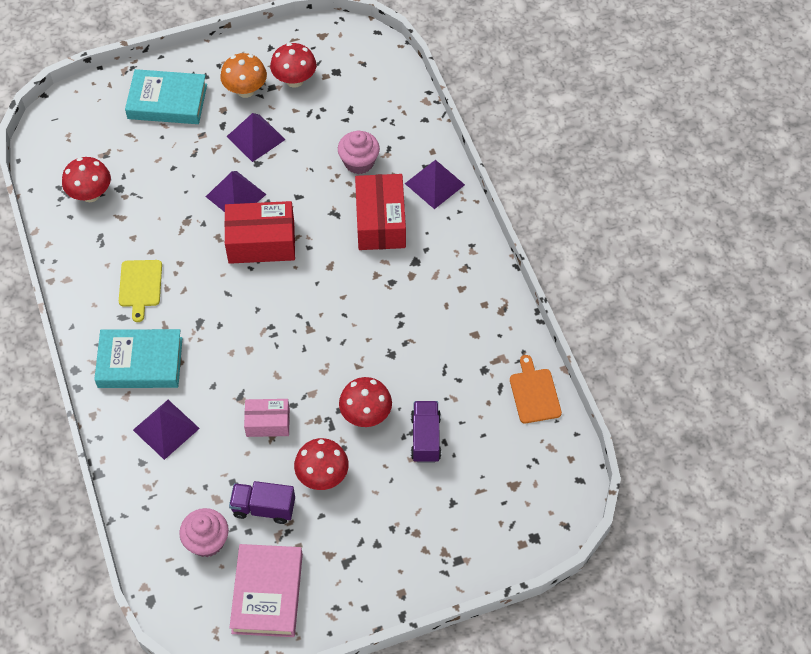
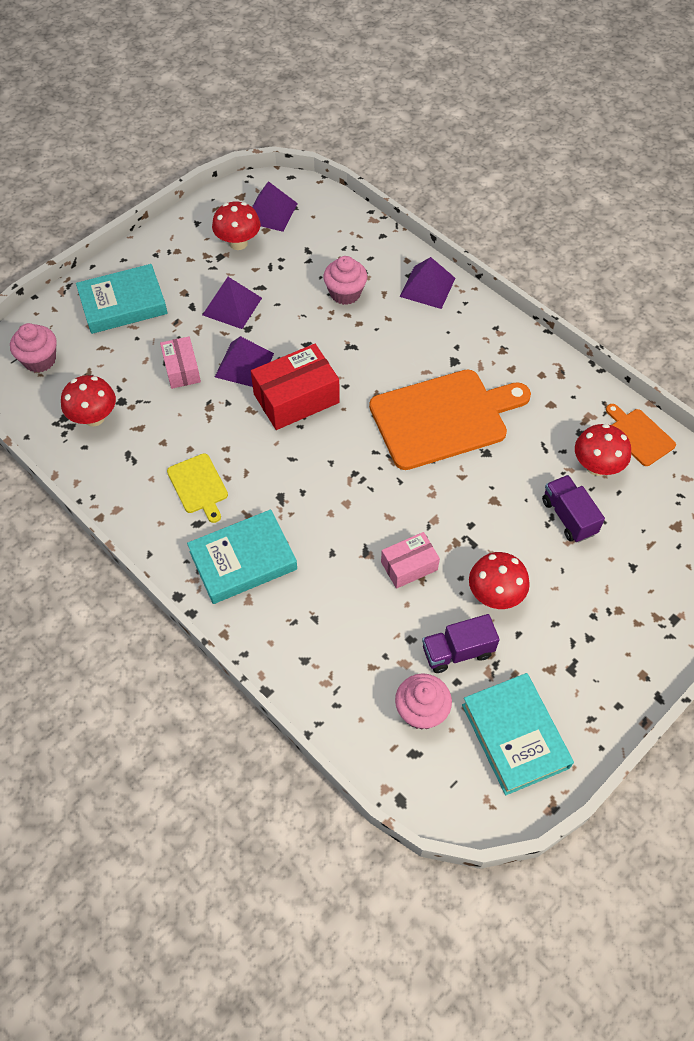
camera: 25 degrees left, 0 degrees up
(74, 126) = (40, 360): none -> pink cupcake
(166, 429) = (309, 615): purple pyramid -> purple pyramid (270, 212)
(183, 179) = (182, 369): none -> pink box
(245, 90) = (196, 268): orange mushroom -> none
(267, 593) = (515, 736): pink book -> turquoise book
(366, 415) = (499, 519): red mushroom -> red mushroom (596, 466)
(374, 309) = (443, 418): none -> orange cutting board
(380, 222) = (399, 338): red box -> none

